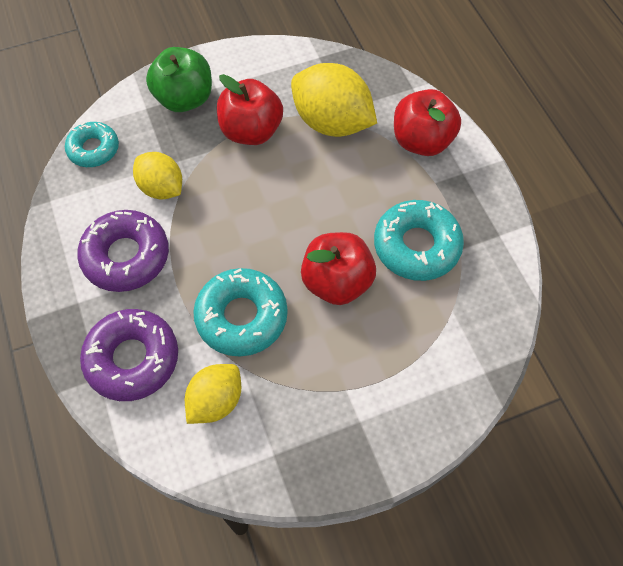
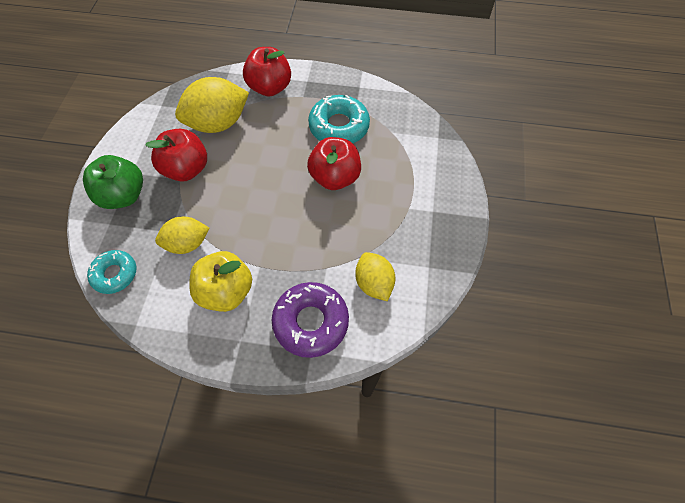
camera: 60 degrees left, 0 degrees up
(126, 256) = (226, 291): purple donut -> yellow apple
(241, 317) = (323, 240): turquoise donut -> none

